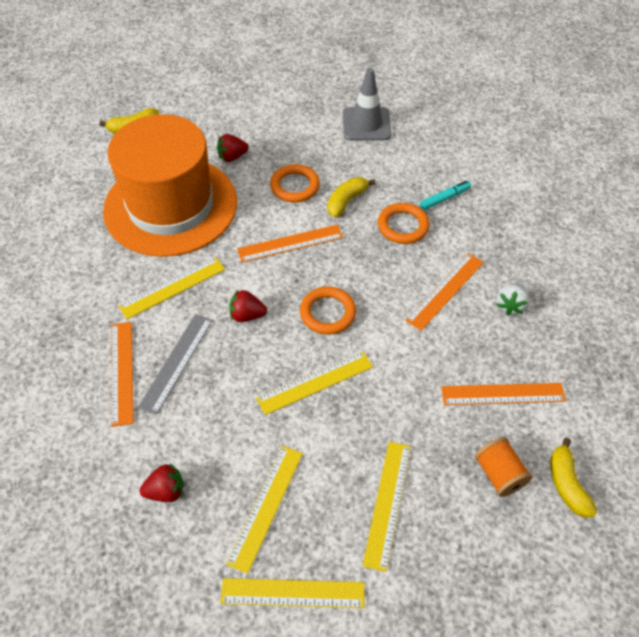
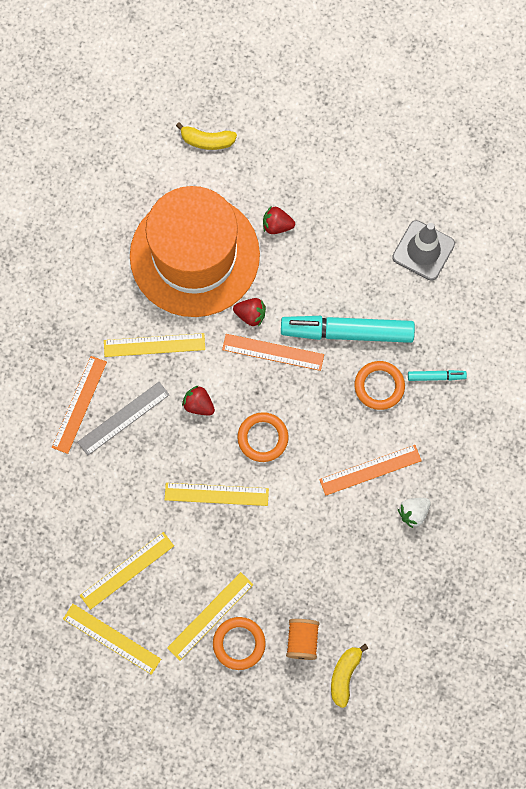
camera: 30 degrees right, 20 degrees up
(166, 491) = (66, 520): red strawberry -> red strawberry (250, 315)
(295, 186) = (313, 291): orange ring -> orange ring (239, 643)
(346, 201) = (348, 332): yellow banana -> turquoise marker
(503, 394) = (350, 583): orange ruler -> none

